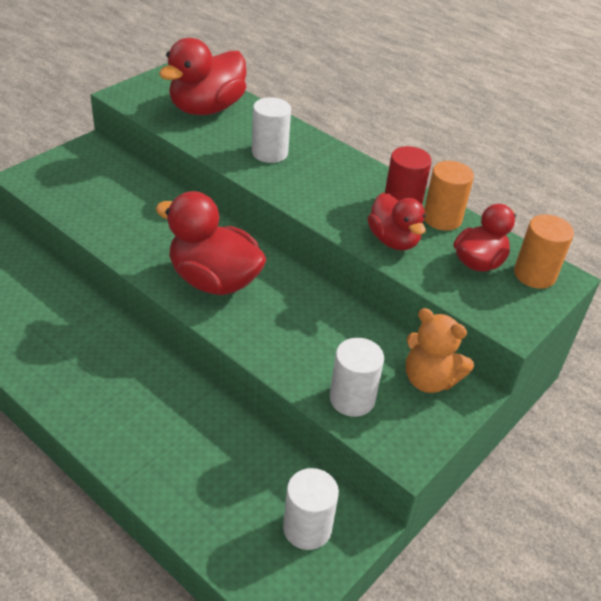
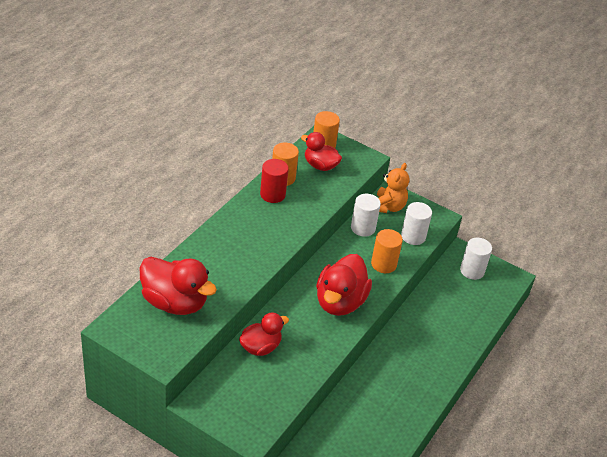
camera: 100 degrees left, 0 degrees up
(269, 153) = (230, 260): white cylinder -> white cylinder (363, 228)
(286, 344) = (383, 264): none -> orange cylinder
(393, 240) = (312, 199): red duck -> red duck (260, 347)

